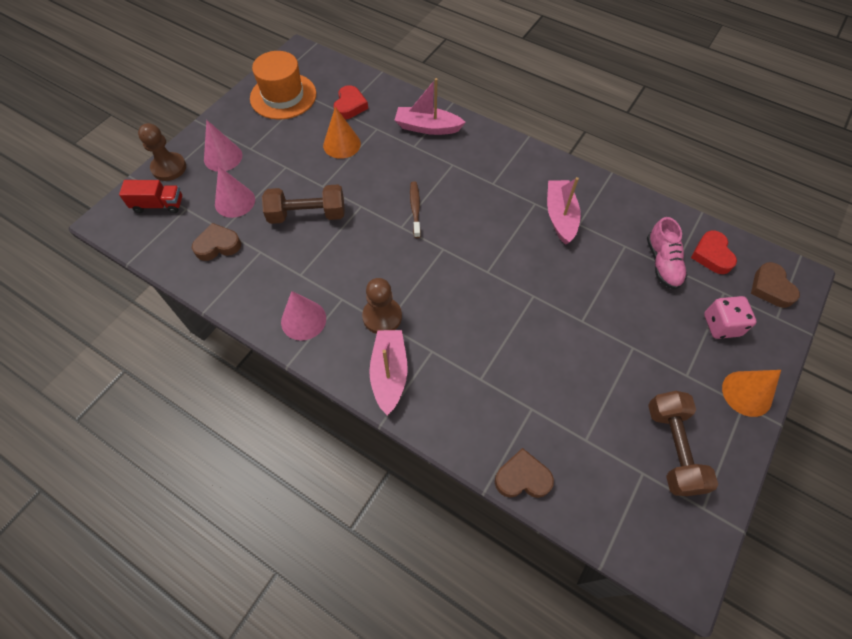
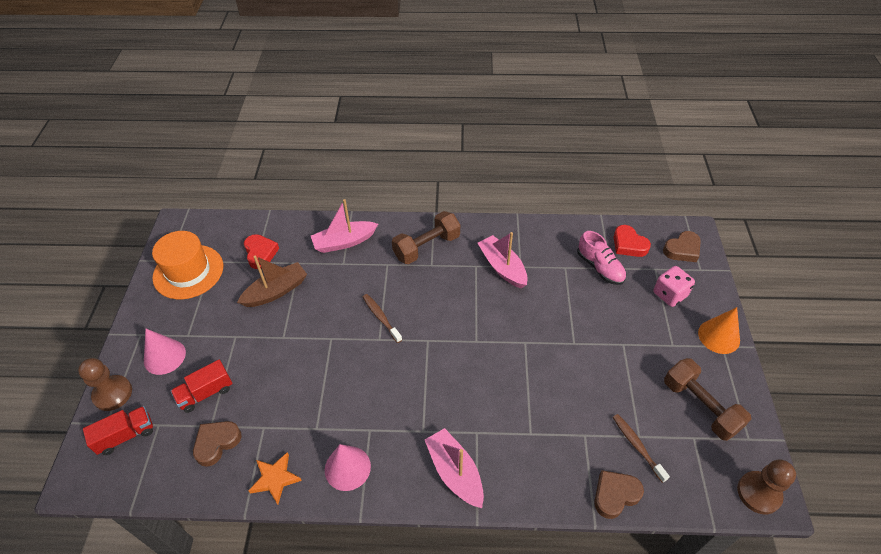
camera: 30 degrees left, 10 degrees down
(235, 201) = (206, 393): pink cone -> red truck
(242, 297) = (275, 479): none -> orange star
(307, 215) = (286, 370): brown dumbbell -> brown dumbbell (426, 247)
(342, 144) = (276, 291): orange cone -> brown boat
(382, 316) = (415, 426): brown pawn -> brown pawn (758, 493)
(577, 447) = (637, 446): none -> brown toothbrush
(770, 288) = (682, 250): brown heart -> brown heart turned 75 degrees counterclockwise

